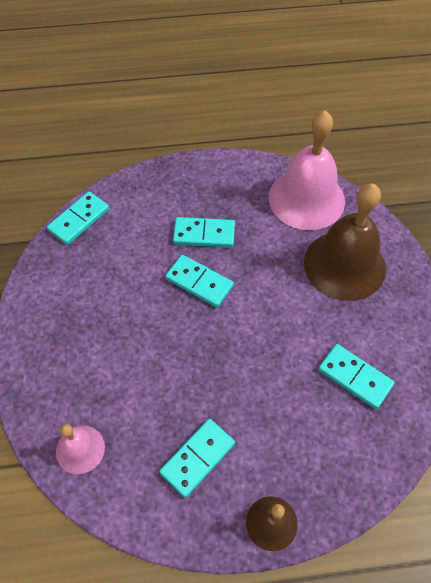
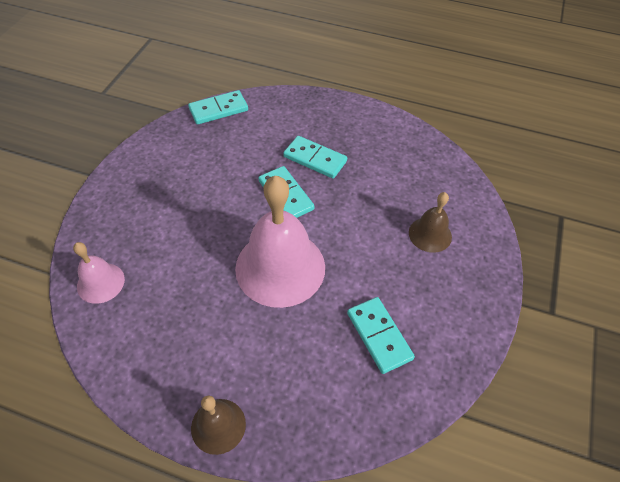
camera: 25 degrees right, 5 degrees down
(198, 458) = (190, 337): turquoise domino -> none
(306, 199) = (427, 165): pink bell -> pink bell (280, 267)
(344, 265) = (430, 234): brown bell -> brown bell, size x0.50

